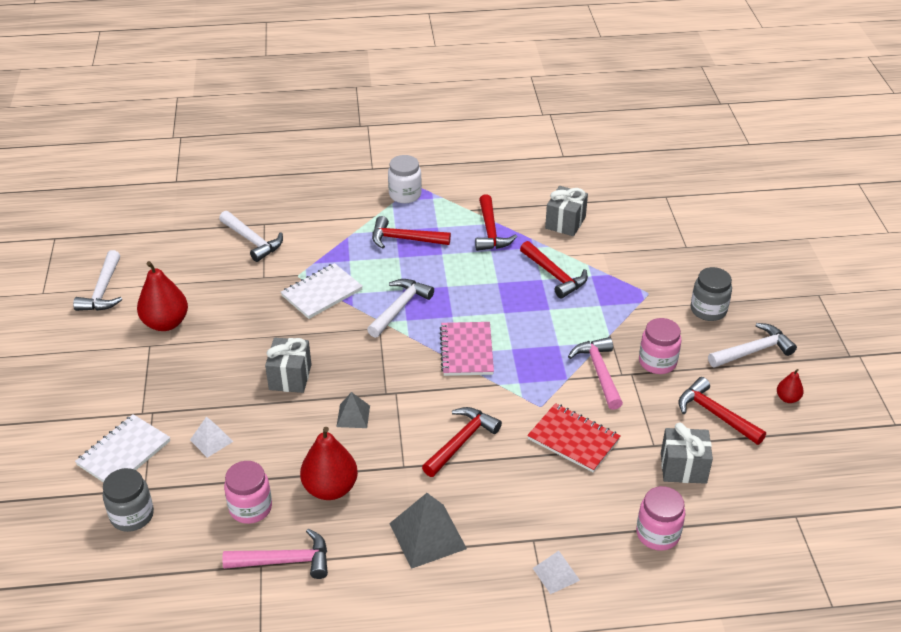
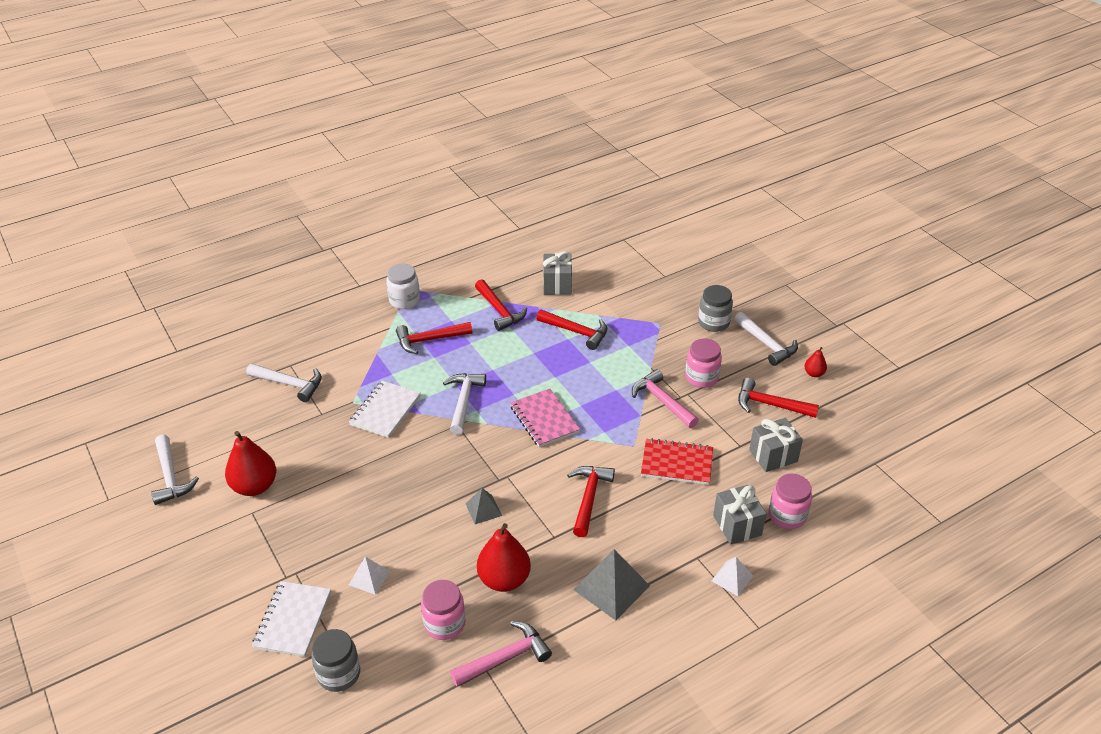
camera: 25 degrees left, 0 degrees up
(290, 377) = (405, 495): grey gift -> grey gift (737, 525)
(753, 351) = (767, 344): white hammer -> white hammer turned 105 degrees clockwise

